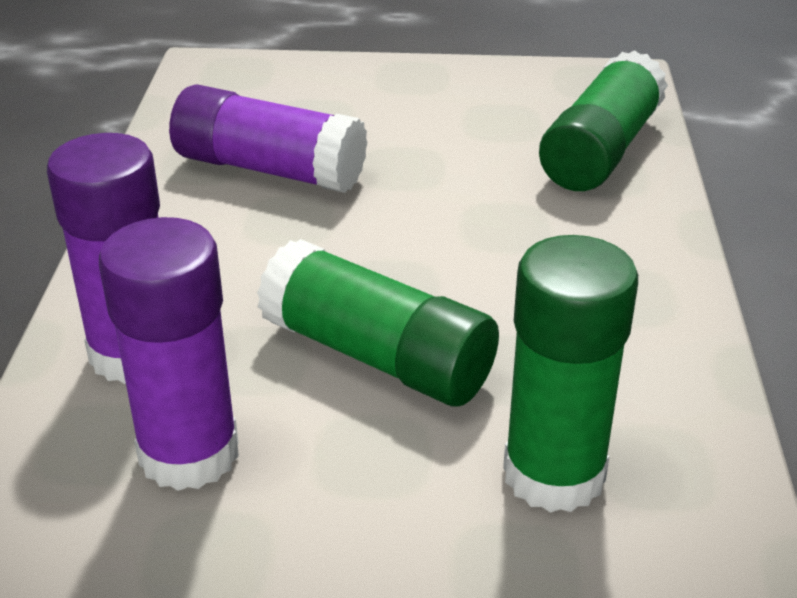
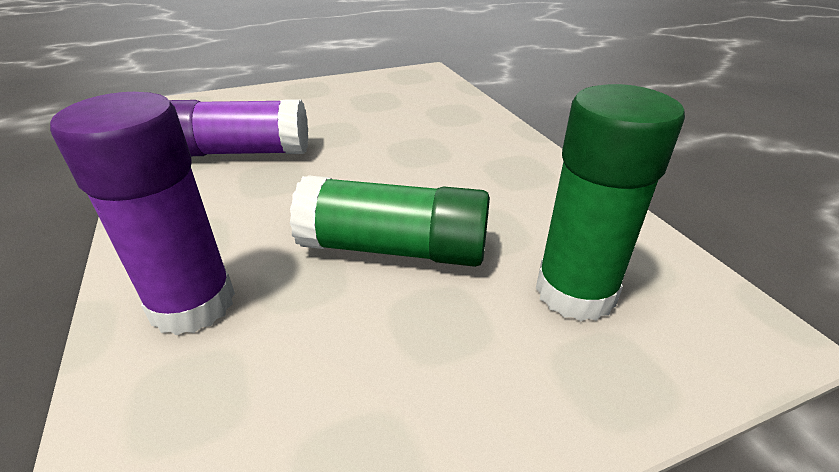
camera: 25 degrees left, 0 degrees up
(189, 454) = (287, 376): purple glue stick -> none
(601, 150) = (442, 104): green glue stick -> none

